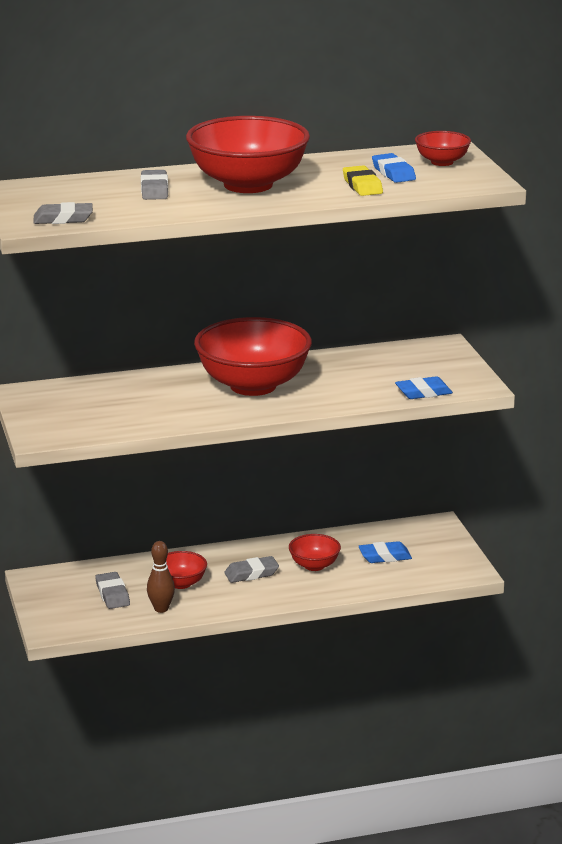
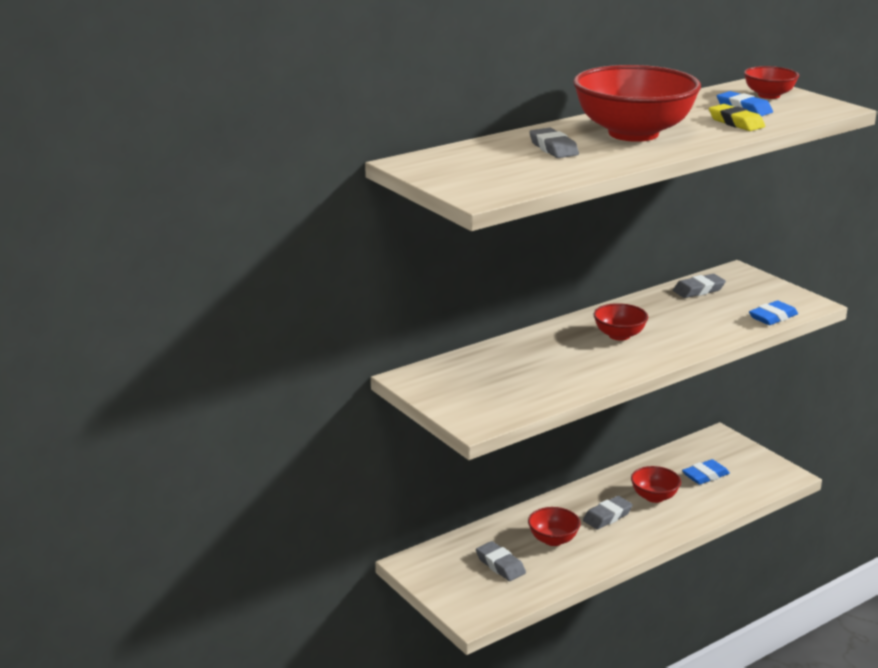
camera: 20 degrees left, 0 degrees up
(63, 219) = (506, 186): grey eraser -> grey eraser (698, 290)
(161, 609) = (558, 570): brown bowling pin -> none
(253, 385) = (619, 335): red bowl -> red bowl, size x0.47

